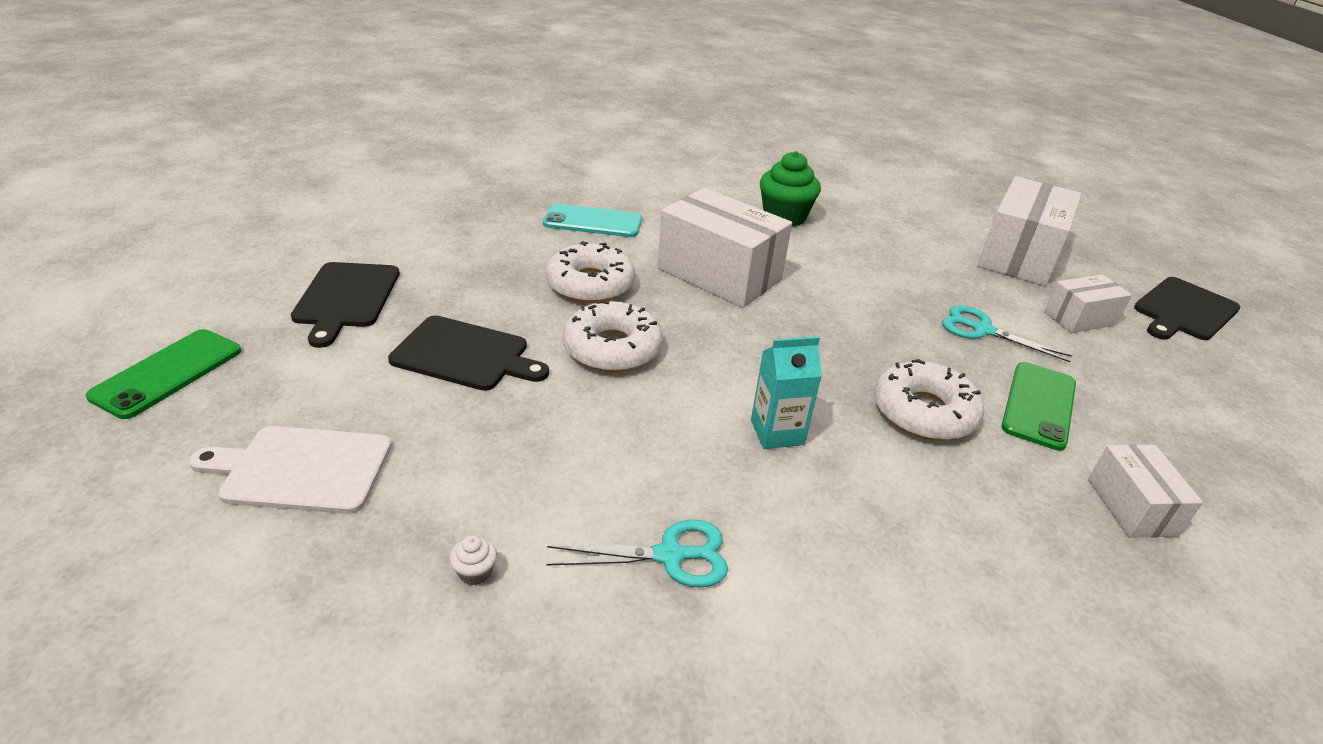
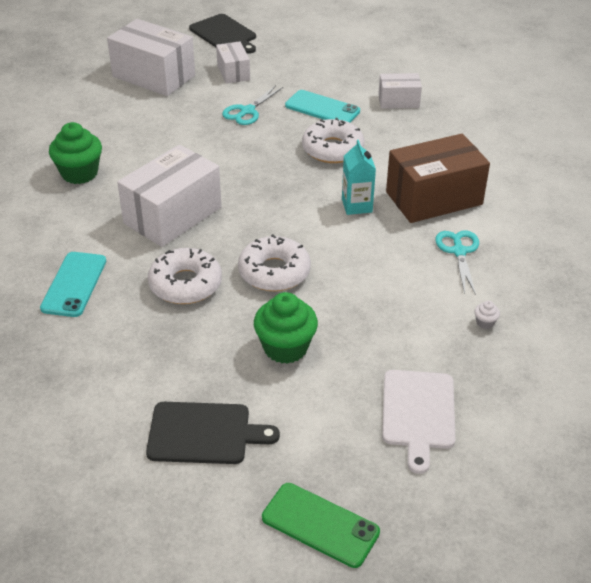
camera: 85 degrees left, 5 degrees up
(465, 355) = (285, 347): black cutting board -> green cupcake
(824, 534) = (434, 198): none -> brown box
(1039, 405) = (322, 108): green phone -> turquoise phone

